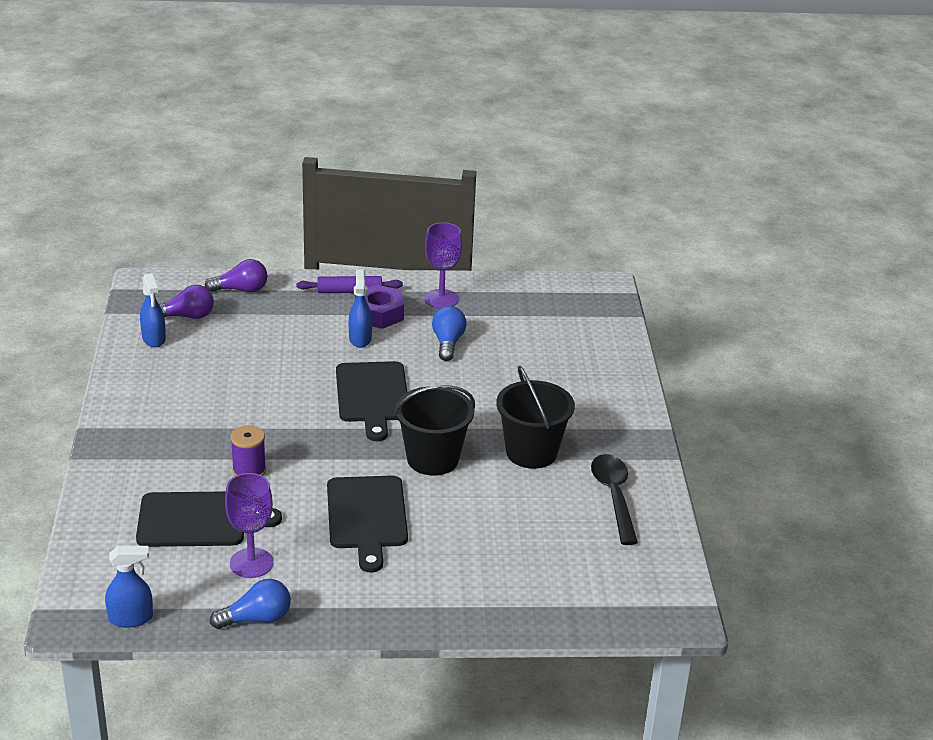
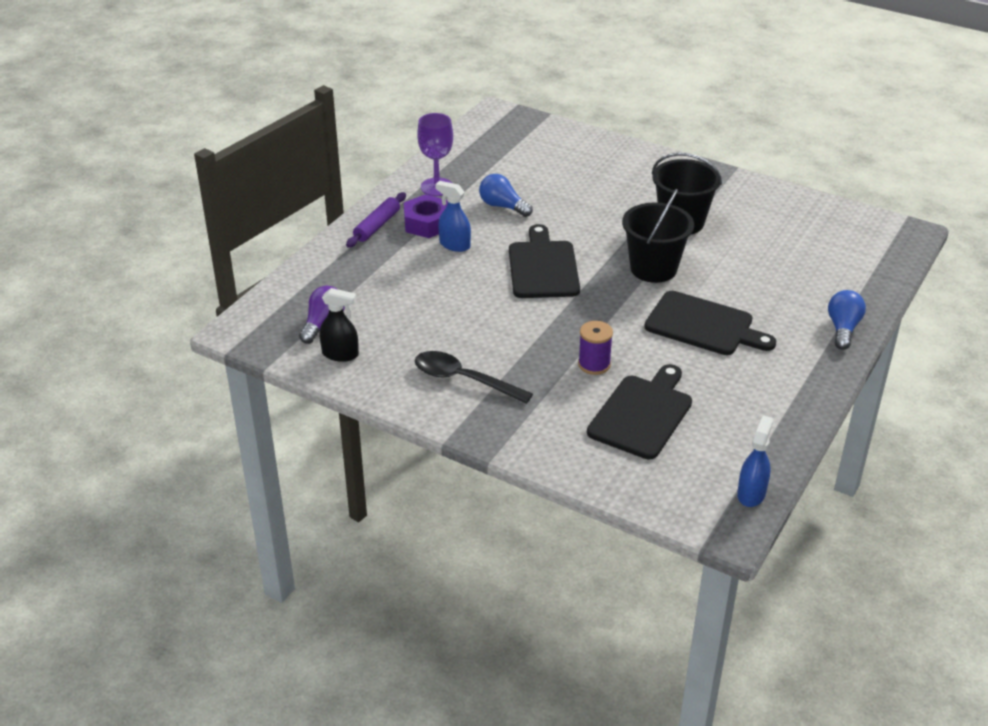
camera: 55 degrees left, 5 degrees up
(154, 339) = (340, 354): blue spray bottle -> black spray bottle
(241, 290) = (312, 280): purple light bulb -> none
(251, 563) = (721, 403): purple goblet -> none
(256, 619) = (795, 424): blue light bulb -> blue light bulb (843, 328)
(372, 396) = (543, 267): black cutting board -> black cutting board turned 120 degrees counterclockwise
(614, 497) = (762, 208): black spoon -> black spoon (464, 380)

